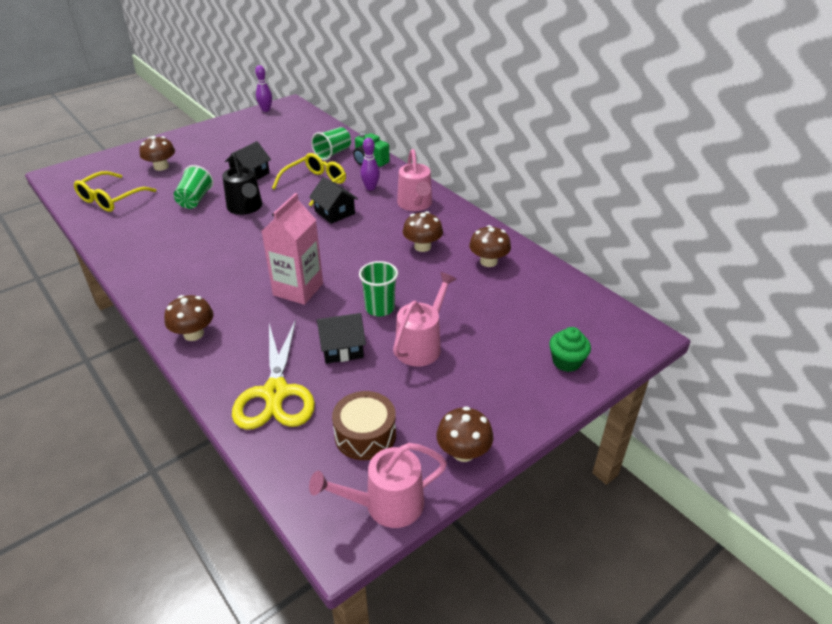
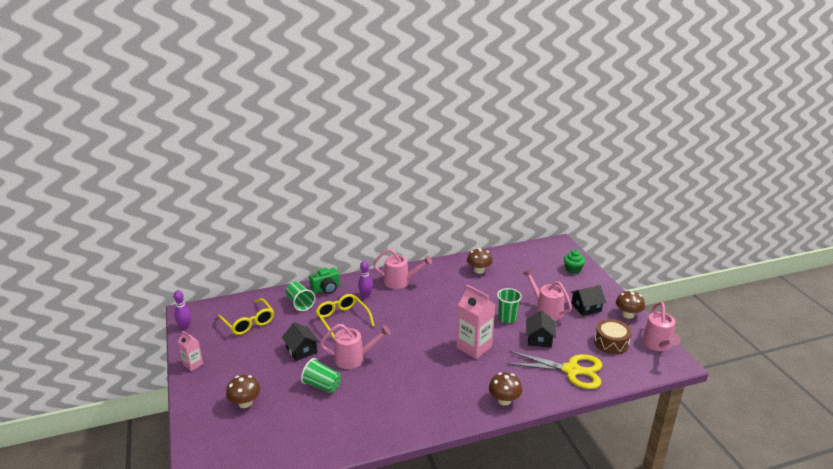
camera: 70 degrees left, 10 degrees down
(111, 199) = (283, 439): yellow glasses -> yellow glasses (248, 322)
(211, 129) = (193, 364): none -> pink carton
(246, 208) = (354, 358): black watering can -> pink watering can
(334, 212) = (389, 317): black house -> black house (586, 307)
(422, 246) = (451, 289): brown mushroom -> none

